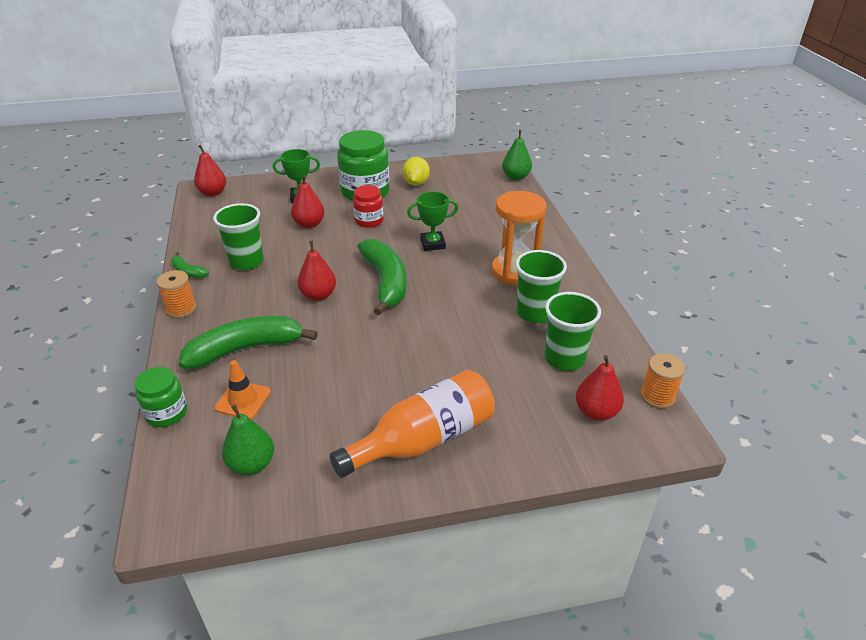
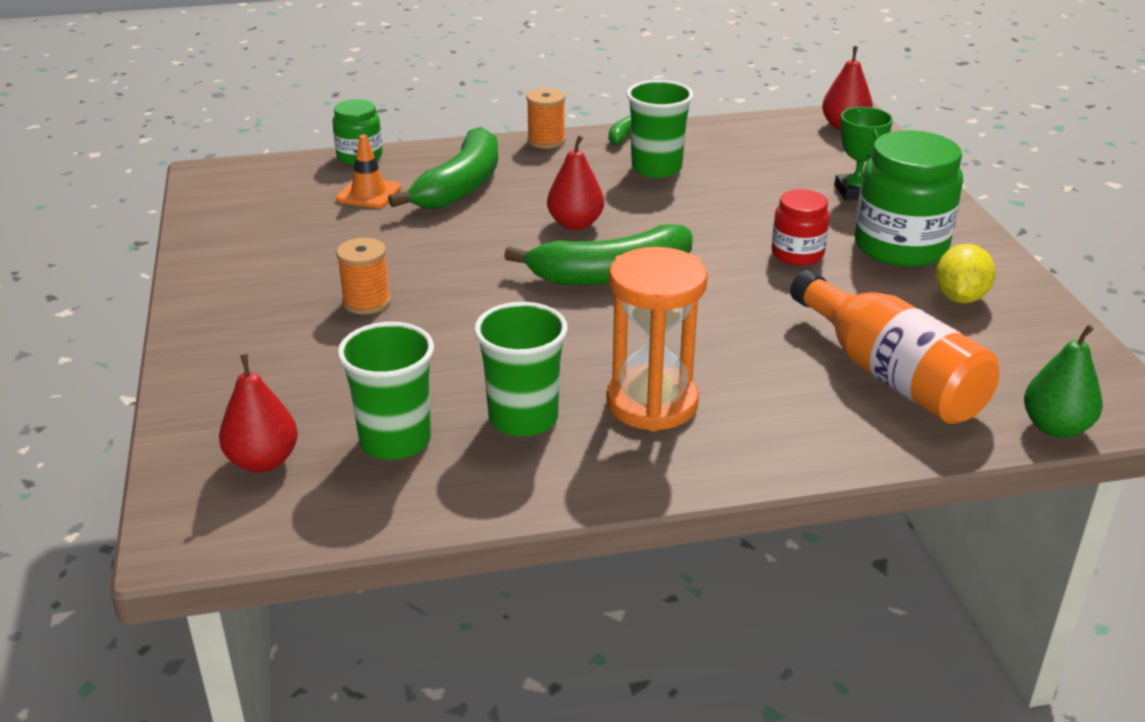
camera: 90 degrees right, 5 degrees down
(245, 349) = (461, 186): green banana -> green banana turned 45 degrees clockwise
(252, 464) = (266, 208): green pear -> none
(309, 224) = (771, 204): red pear -> none
(416, 183) = (960, 298): yellow lemon -> yellow lemon turned 75 degrees counterclockwise
(423, 440) = (262, 310): orange bottle -> orange bottle (890, 375)
(432, 244) = (733, 316): green trophy -> none
(657, 396) = (277, 536): orange spool -> orange spool (366, 302)

